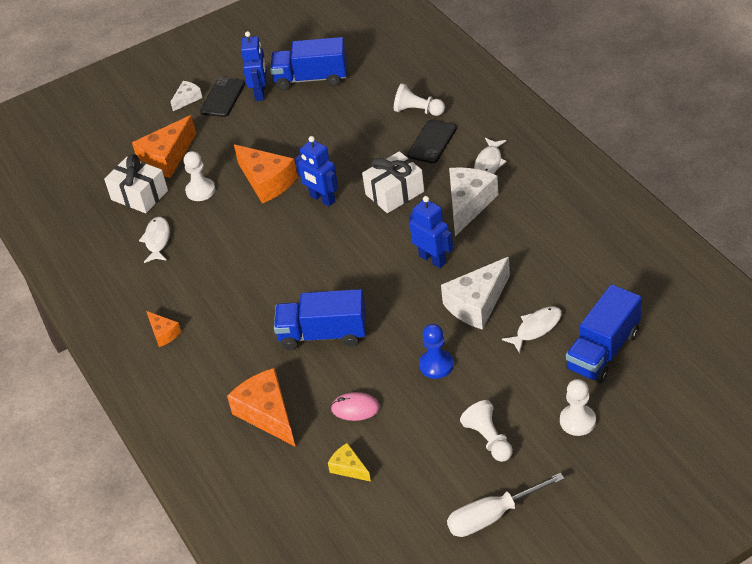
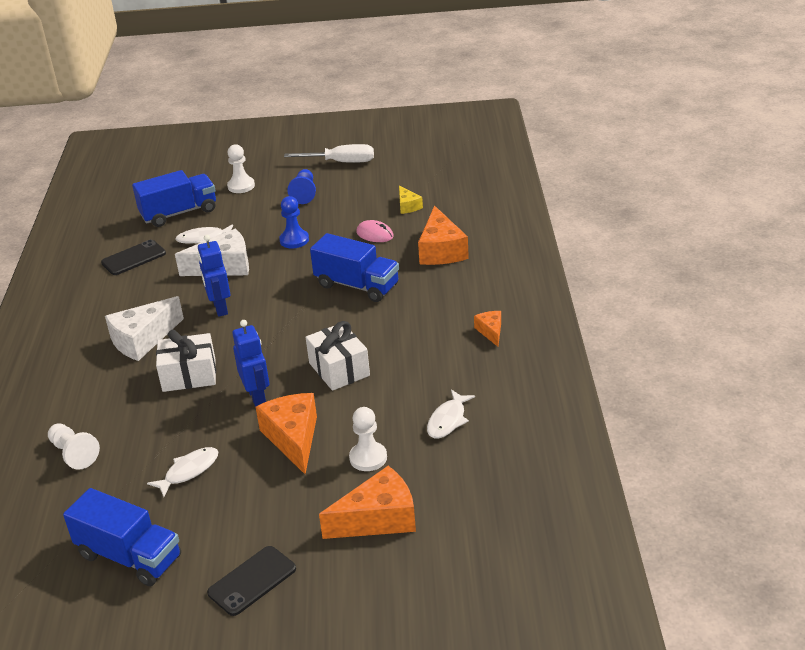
camera: 155 degrees left, 10 degrees down
(139, 195) = (438, 481): white gift -> white gift (339, 369)
(187, 99) = (296, 602): white cheese -> none
(260, 93) = (203, 565): blue robot -> none
(432, 142) = (101, 412): black phone -> black phone (133, 258)
(489, 163) = (82, 369): white fish -> white fish (189, 471)
(489, 439) = (304, 193): white pawn -> blue pawn

